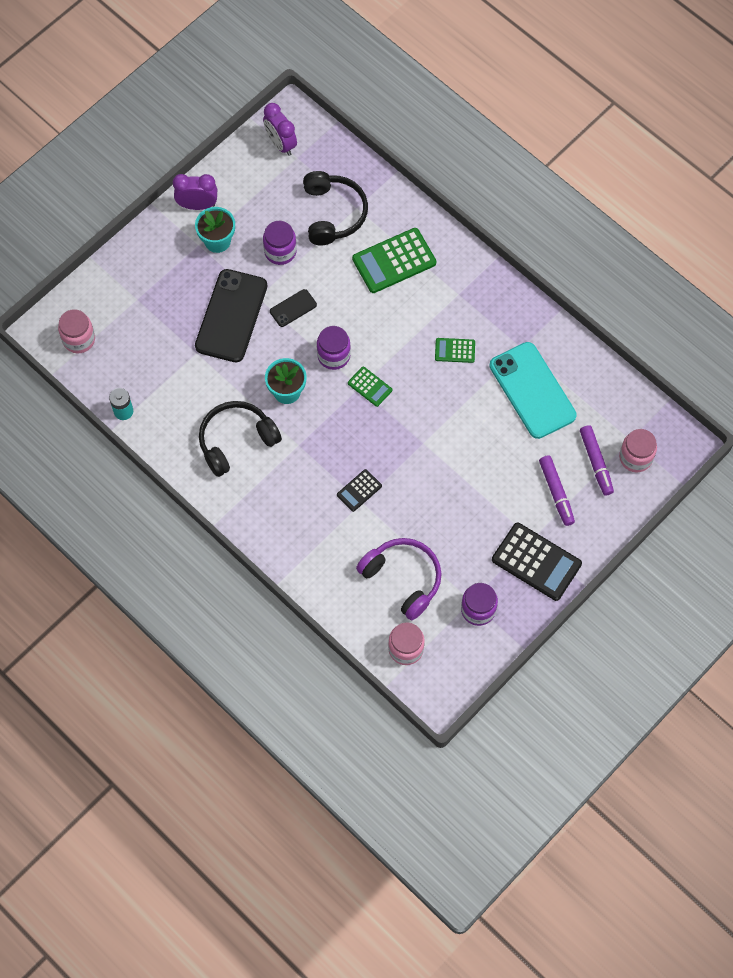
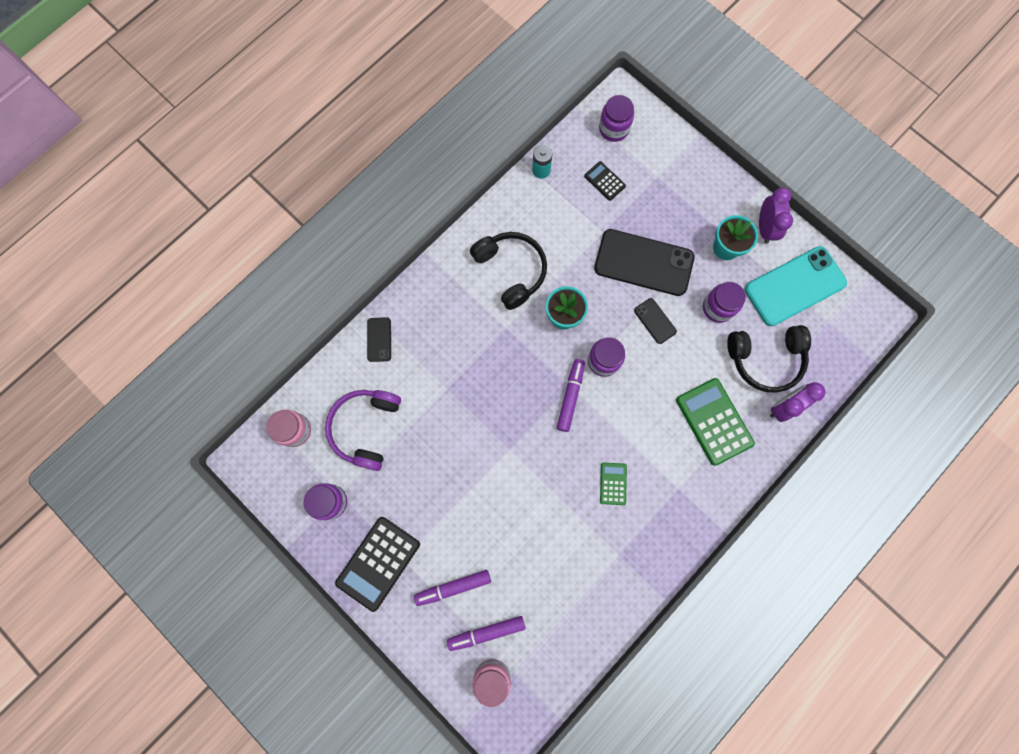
camera: 90 degrees right, 10 degrees up
(79, 339) = (613, 129): pink jar -> purple jar
(281, 144) = (843, 306): purple clock -> purple clock (784, 406)
(309, 569) = (379, 339): none -> black phone
(359, 490) = (458, 386): black calculator -> black calculator (604, 181)
(370, 386) = (570, 396): green calculator -> purple marker
(403, 579) = (366, 428): purple headphones -> purple headphones turned 150 degrees clockwise
(532, 390) = (569, 565): turquoise phone -> turquoise phone (794, 286)

